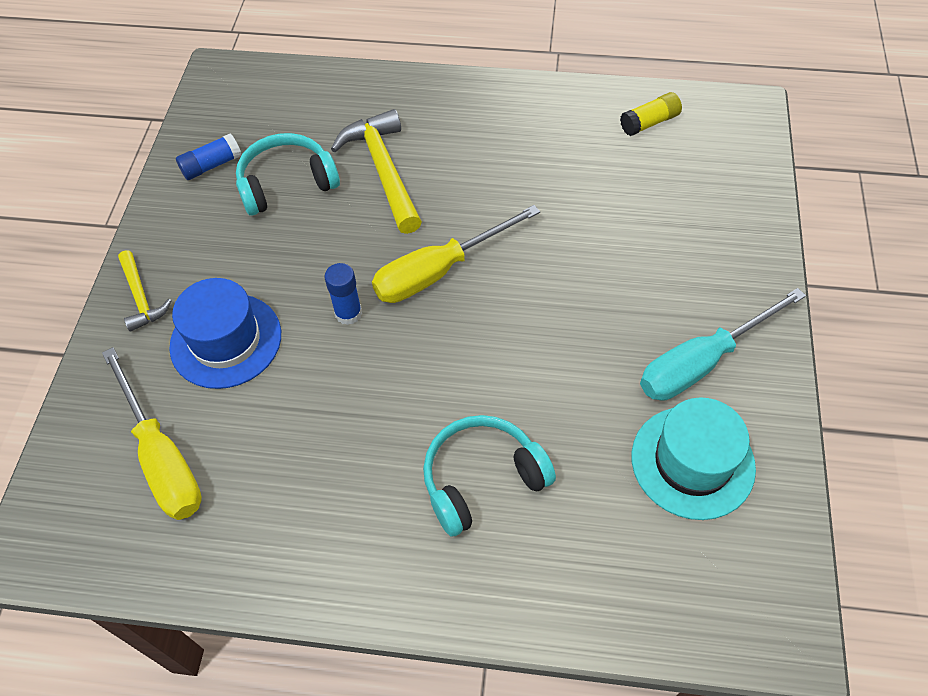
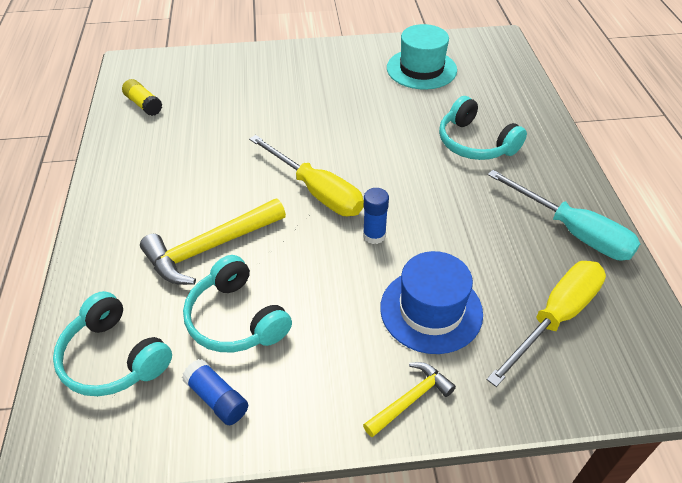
camera: 105 degrees left, 10 degrees down
(282, 103) = (113, 358): none -> turquoise headphones
(702, 362) = (353, 70): turquoise screwdriver -> turquoise screwdriver (572, 231)

